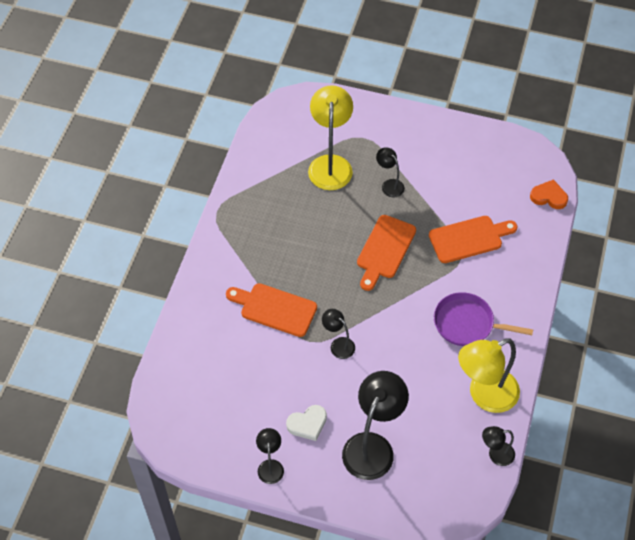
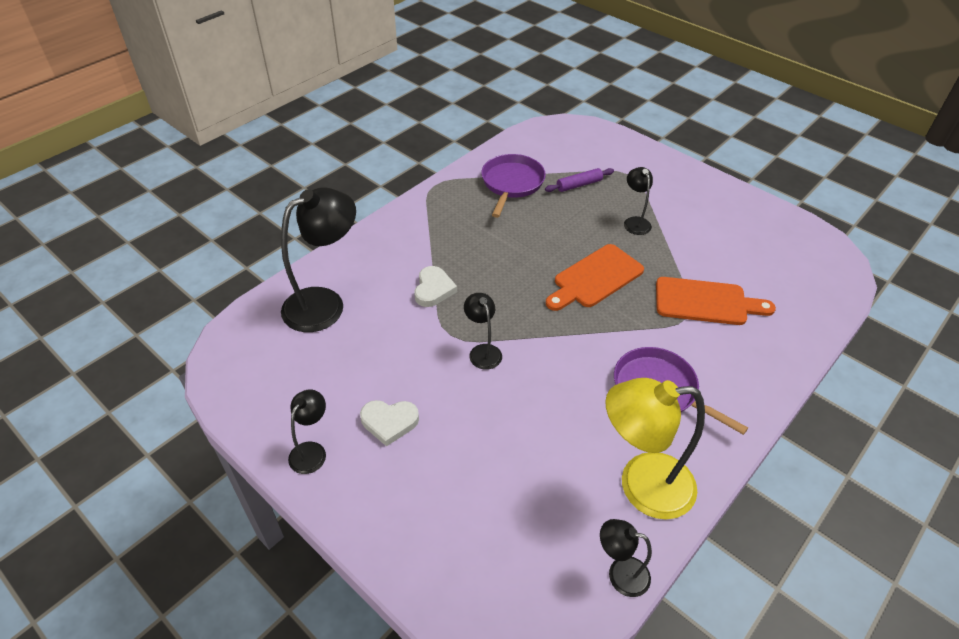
camera: 25 degrees right, 10 degrees down
(275, 309) = (433, 289): orange cutting board -> white heart
(277, 184) = (511, 183): none -> purple pan
(330, 164) = (579, 185): yellow lamp -> purple rolling pin
(372, 446) = (453, 484): black lamp -> black lamp (325, 303)
(549, 197) = (831, 295): orange heart -> none

